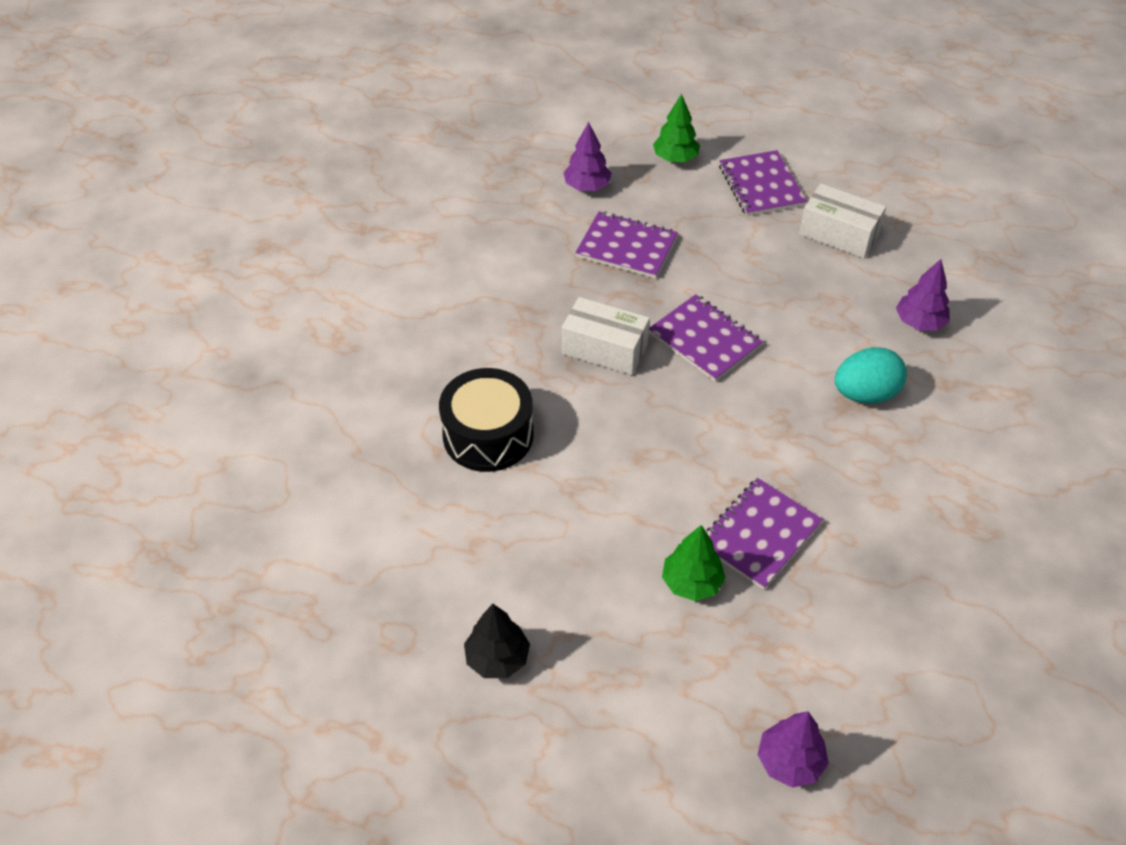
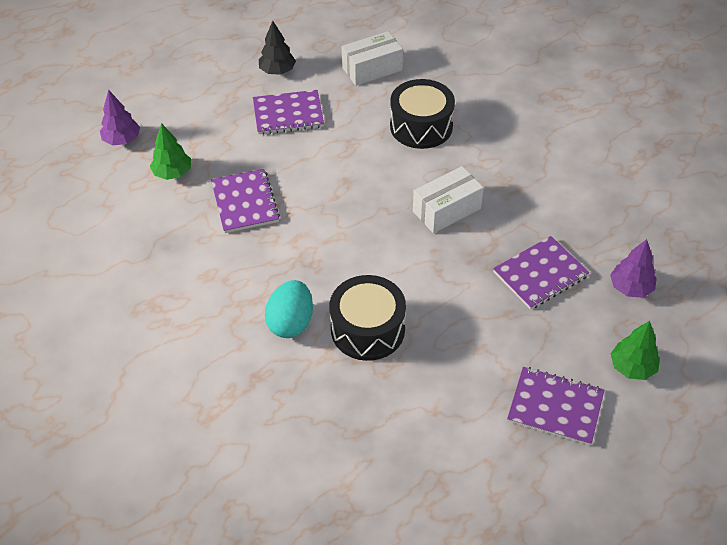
camera: 125 degrees right, 0 degrees up
(692, 583) = (245, 158): green tree -> green tree (172, 173)
(705, 340) = (412, 266): purple notebook -> purple notebook (288, 114)
(811, 334) = (367, 329): none -> black drum
(838, 234) = (456, 422): white box -> white box (372, 69)
(919, 322) = (322, 405): purple tree -> none

